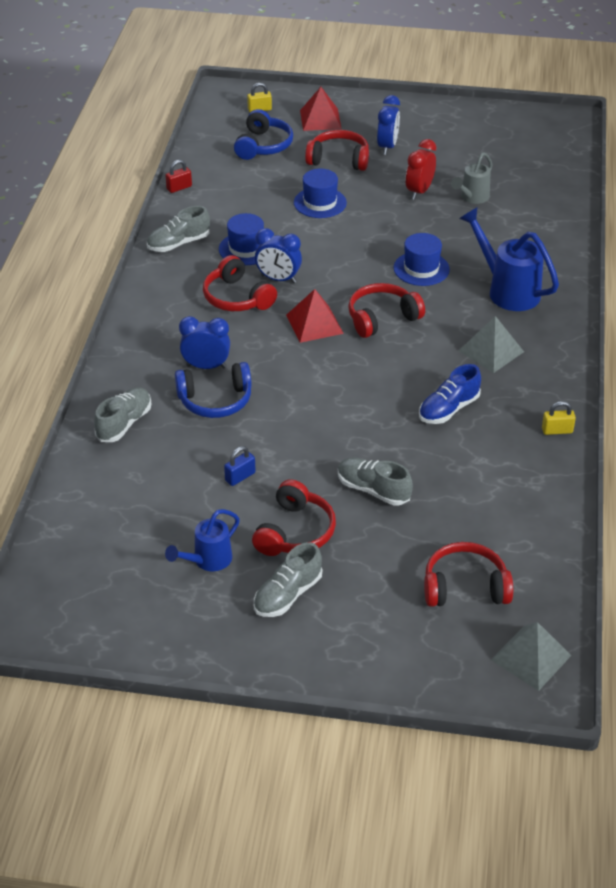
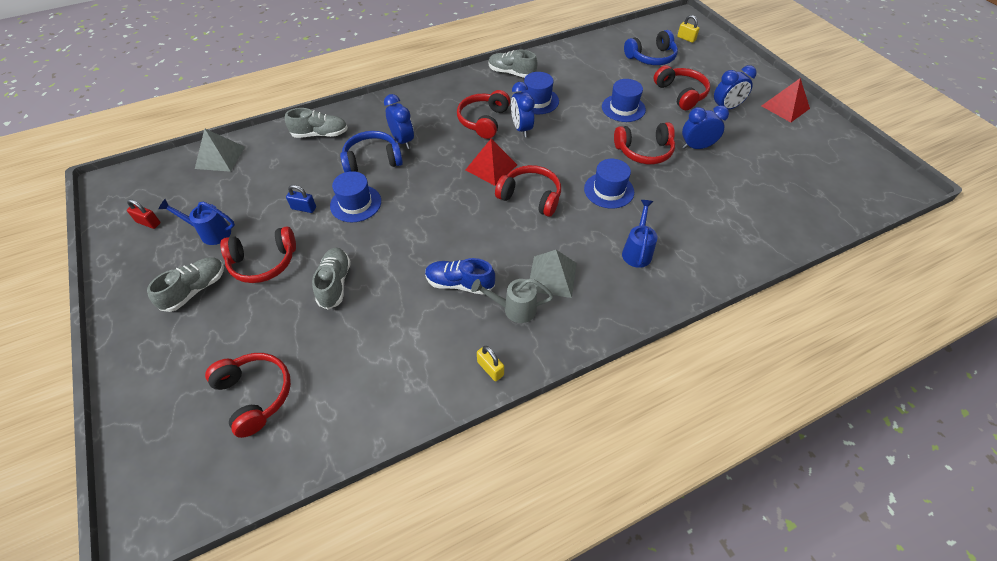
camera: 55 degrees right, 10 degrees up
(179, 188) = (566, 47): red padlock -> red padlock (148, 222)
(215, 400) = (372, 160): blue headphones -> blue headphones turned 120 degrees clockwise
(272, 436) = (355, 203): none -> blue hat
(287, 595) = (195, 290): grey shoe -> grey shoe turned 120 degrees clockwise
(320, 119) = (712, 66): red pyramid -> red pyramid (785, 107)
(393, 223) = (644, 151): none -> red headphones
(419, 191) = (696, 147): red clock -> blue clock
(472, 198) = (725, 177): grey watering can -> grey watering can (514, 309)
(507, 290) = (637, 251): blue watering can -> blue watering can, size x0.61
(531, 657) = (188, 487): grey pyramid -> grey pyramid (220, 157)

